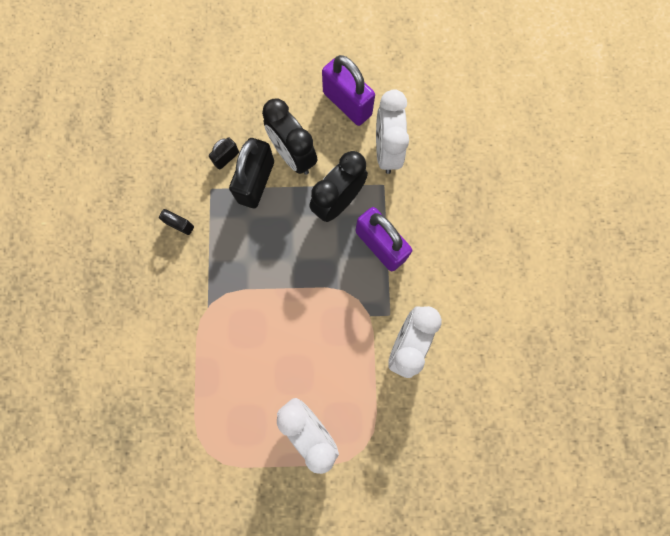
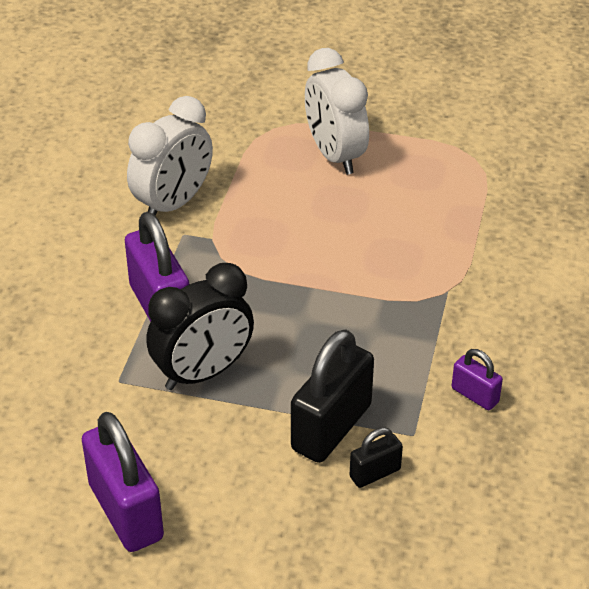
camera: 165 degrees left, 35 degrees down
(180, 225) = (475, 395): black padlock -> purple padlock
(293, 156) = (255, 451): black clock -> none
(386, 151) = (90, 424): white clock -> none

